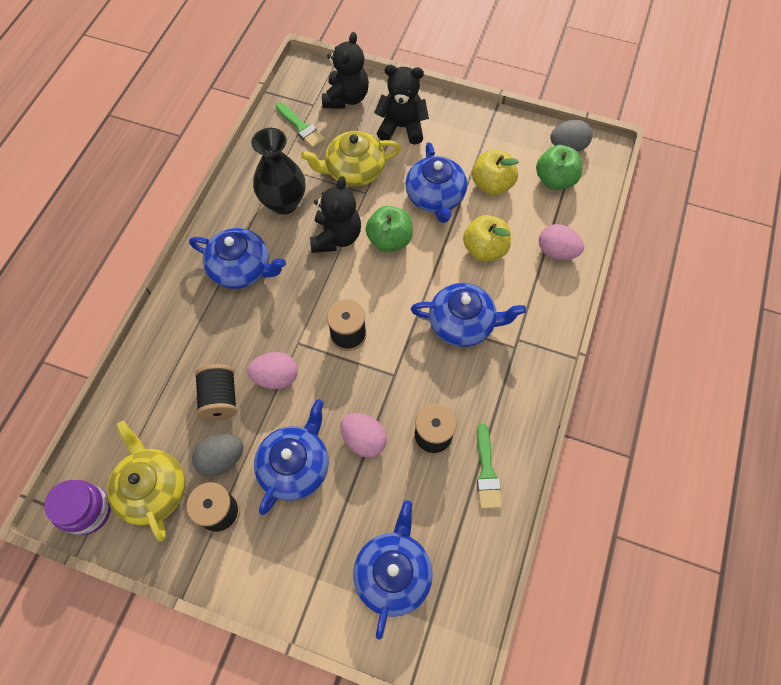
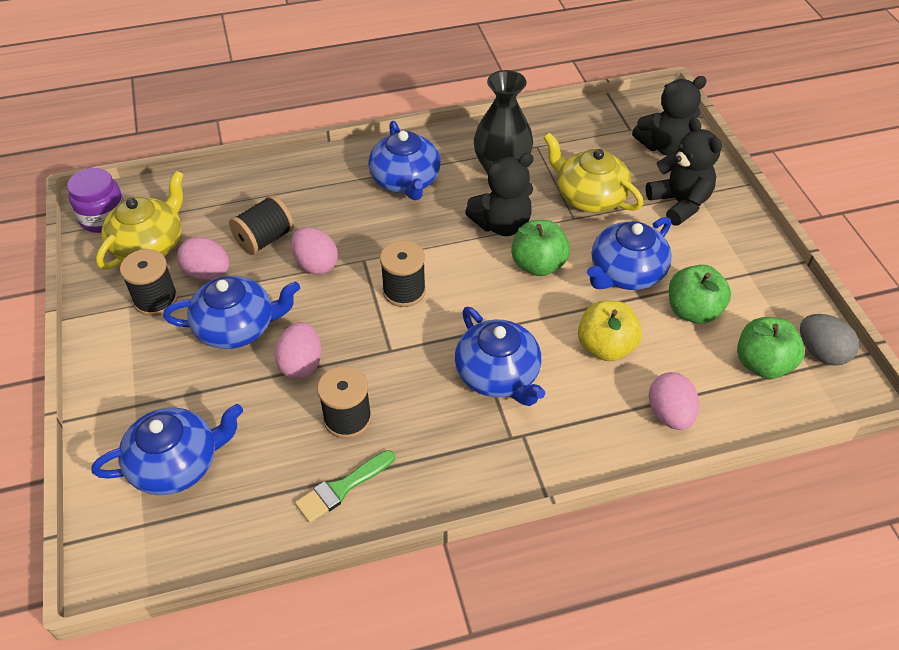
camera: 55 degrees right, 15 degrees down
(222, 459) = (207, 273): grey egg -> pink egg
(301, 127) = (596, 135): green brush -> none
(492, 184) = (693, 311): yellow apple -> green apple

